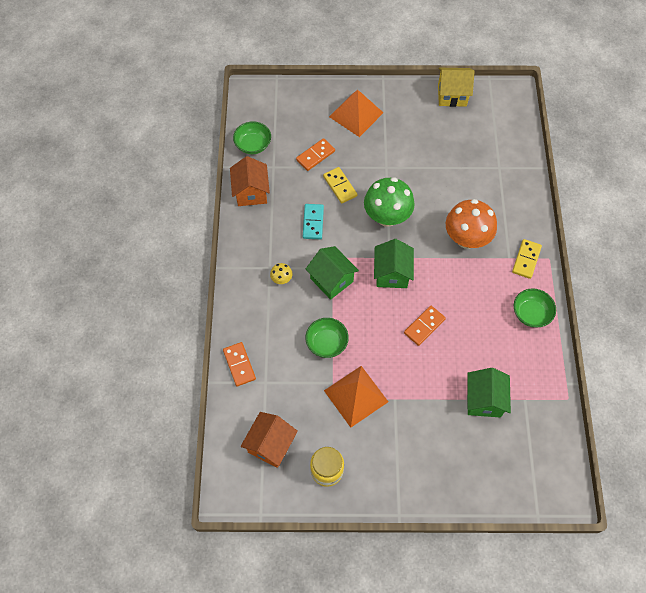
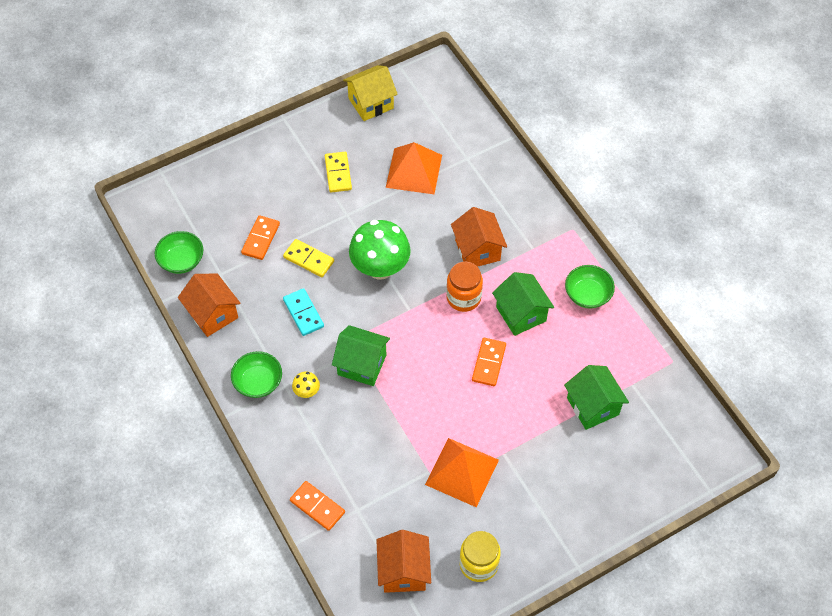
camera: 30 degrees left, 5 degrees down
(326, 343) = (397, 433): green bowl -> green bowl (258, 382)
(356, 114) = (278, 172): orange pyramid -> orange pyramid (414, 171)
(392, 273) = (422, 325): green house -> green house (521, 314)
(434, 268) = (463, 298): none -> orange jar
(466, 239) = (477, 250): orange mushroom -> orange house
(526, 259) = (550, 242): yellow domino -> yellow domino (338, 173)

